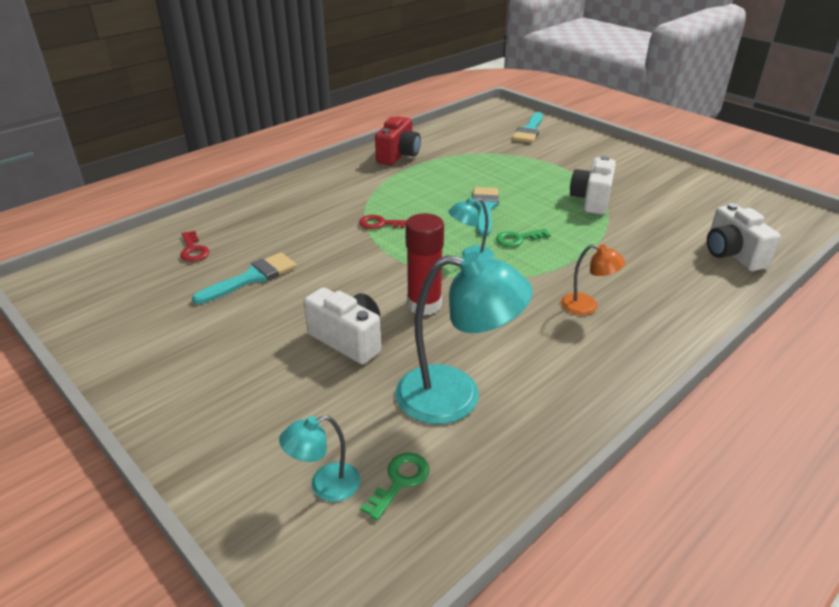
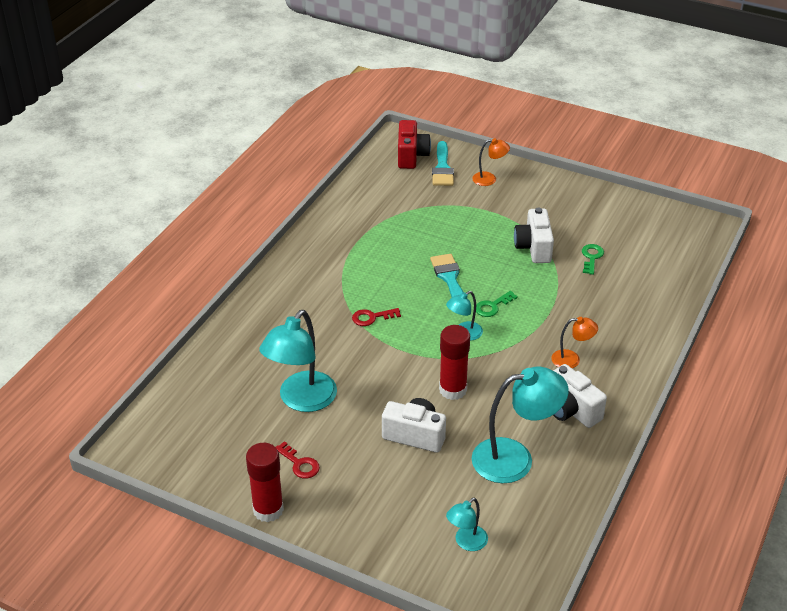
camera: 20 degrees left, 5 degrees up
(121, 375) = (268, 510): none -> red glue stick
(193, 250) = (229, 386): red key -> red key (299, 464)
(252, 278) = (301, 400): turquoise brush -> turquoise lamp
(398, 155) = (337, 230): red camera -> red camera (411, 156)
(400, 481) = (510, 526): green key -> green key (591, 257)
(572, 144) = (489, 179): none -> orange lamp
(732, 255) = (660, 282): white camera -> white camera (571, 410)

